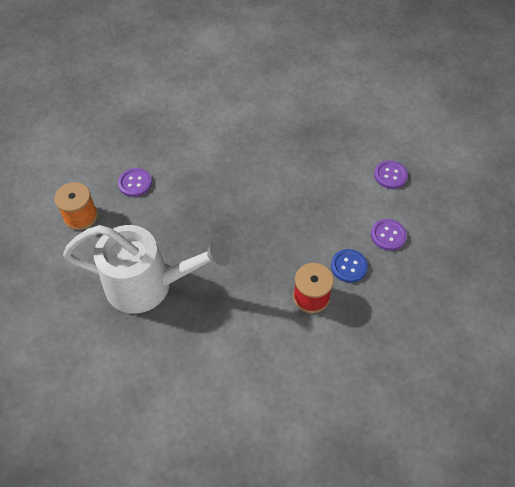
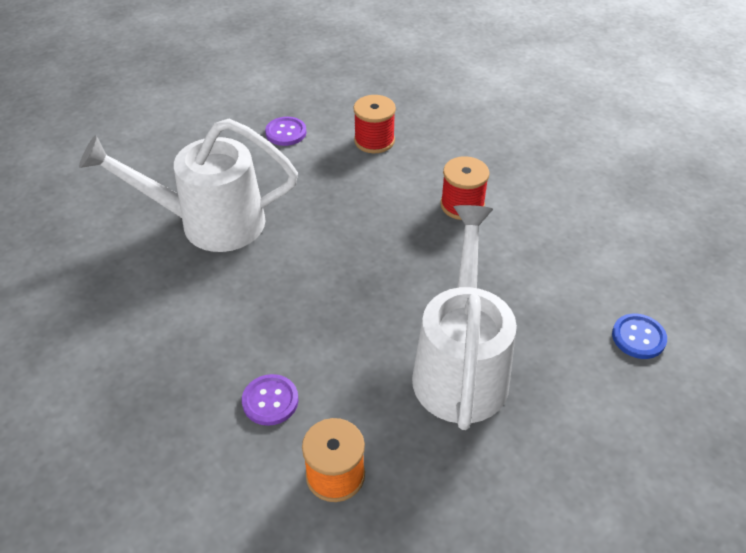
camera: 90 degrees left, 10 degrees down
(284, 140) = (210, 223): none -> white watering can
(349, 266) = (418, 173): blue button -> blue button (638, 337)
(388, 235) = (374, 141): purple button -> red spool

